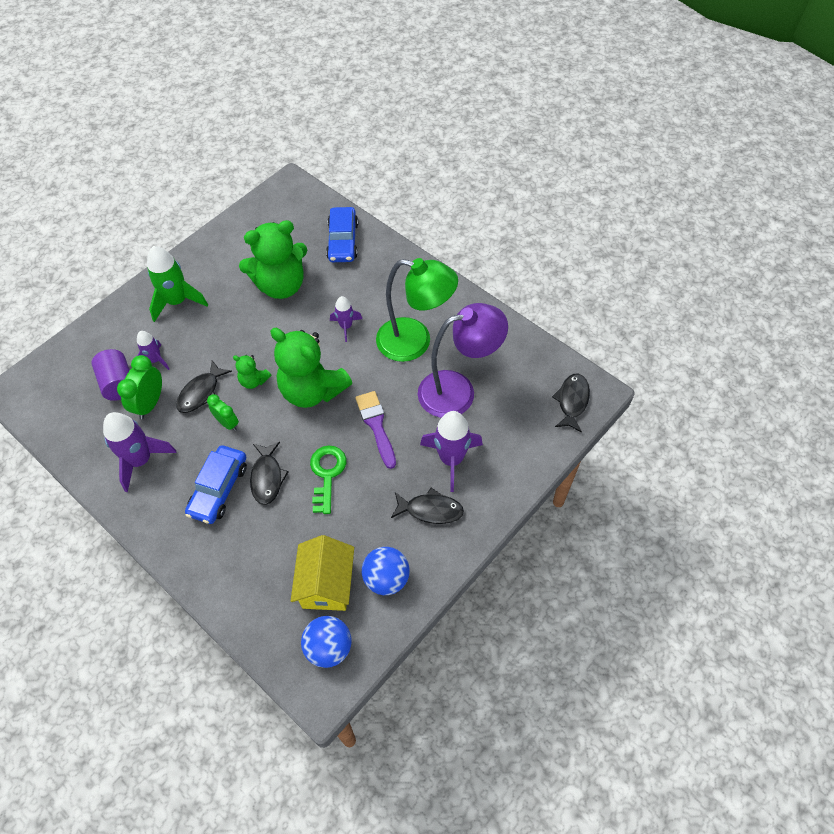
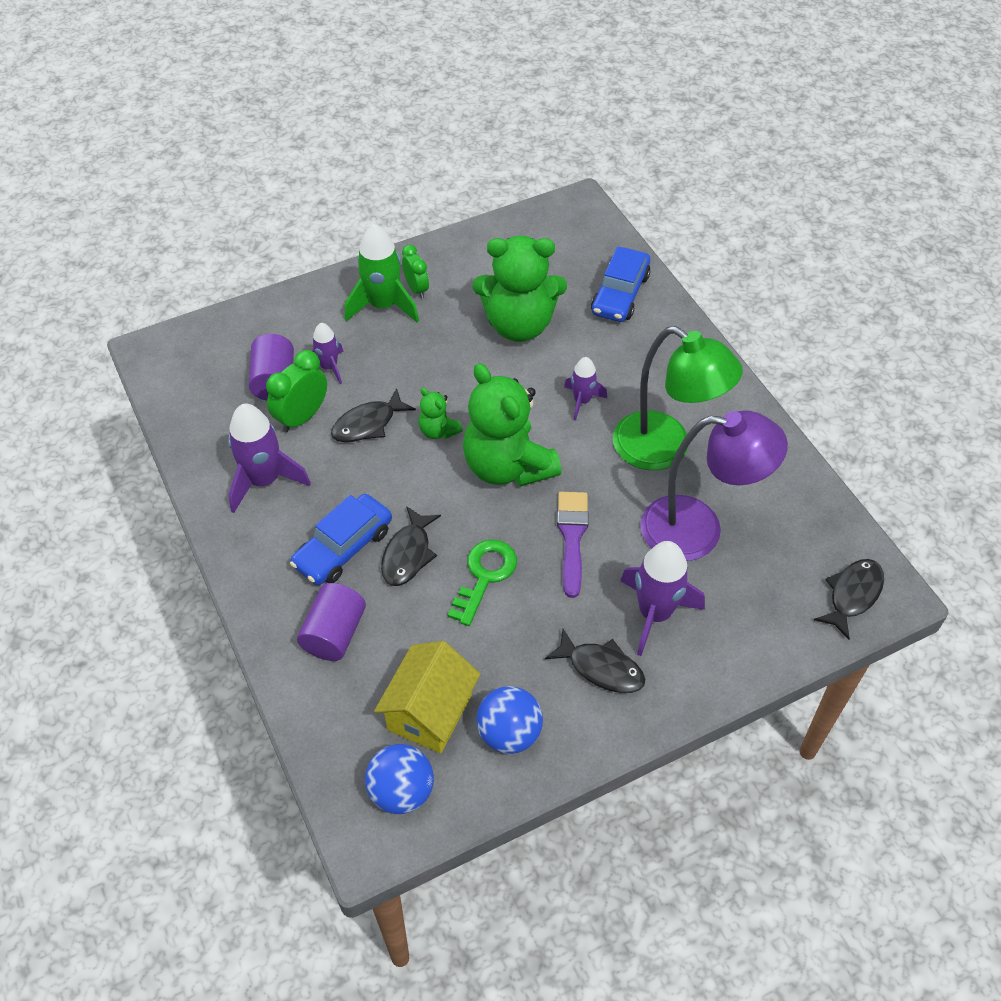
camera: 20 degrees right, 5 degrees down
(227, 423) = (385, 471): green clock -> green clock (416, 289)
(237, 554) = (334, 633): none -> purple cylinder

